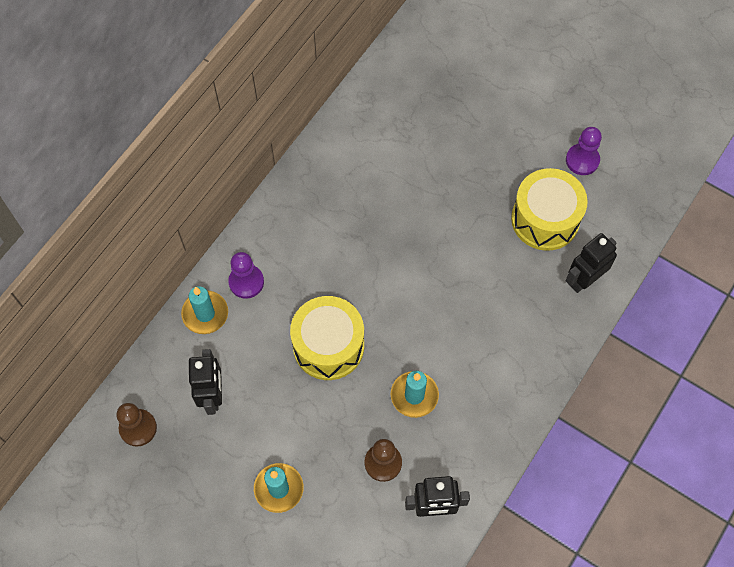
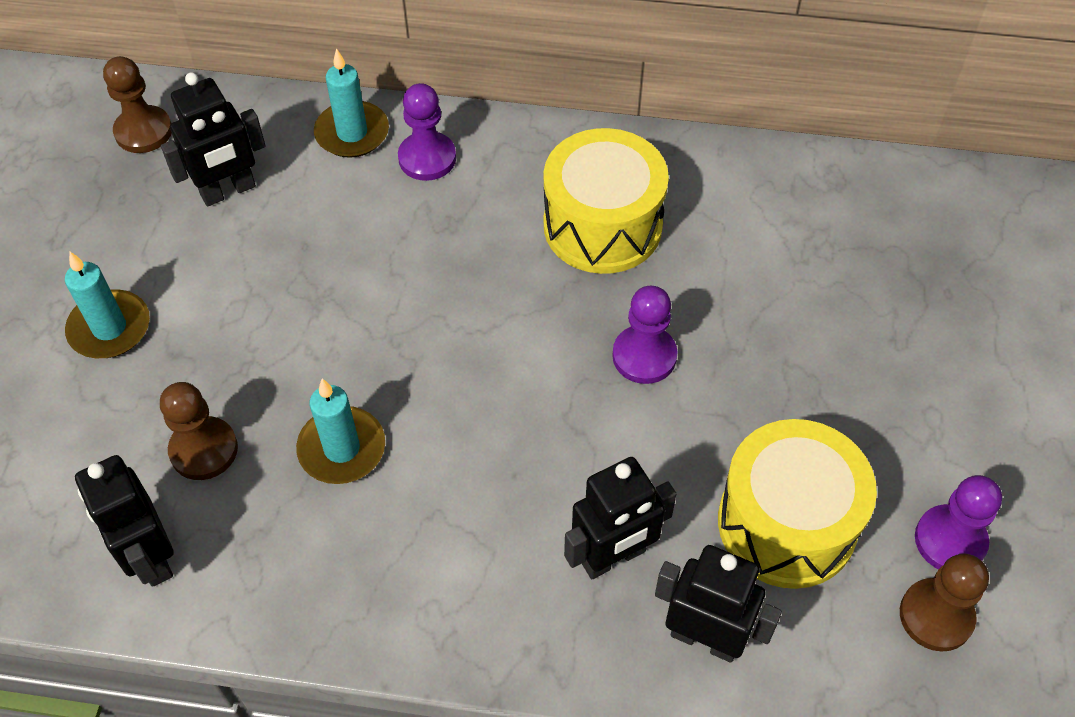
camera: 65 degrees right, 10 degrees down
(328, 346) = (373, 298): yellow drum -> yellow drum (602, 225)
(429, 235) = (644, 356): none -> purple pawn
(529, 298) = (613, 557): none -> black robot
(613, 185) = (936, 616): none -> brown pawn

